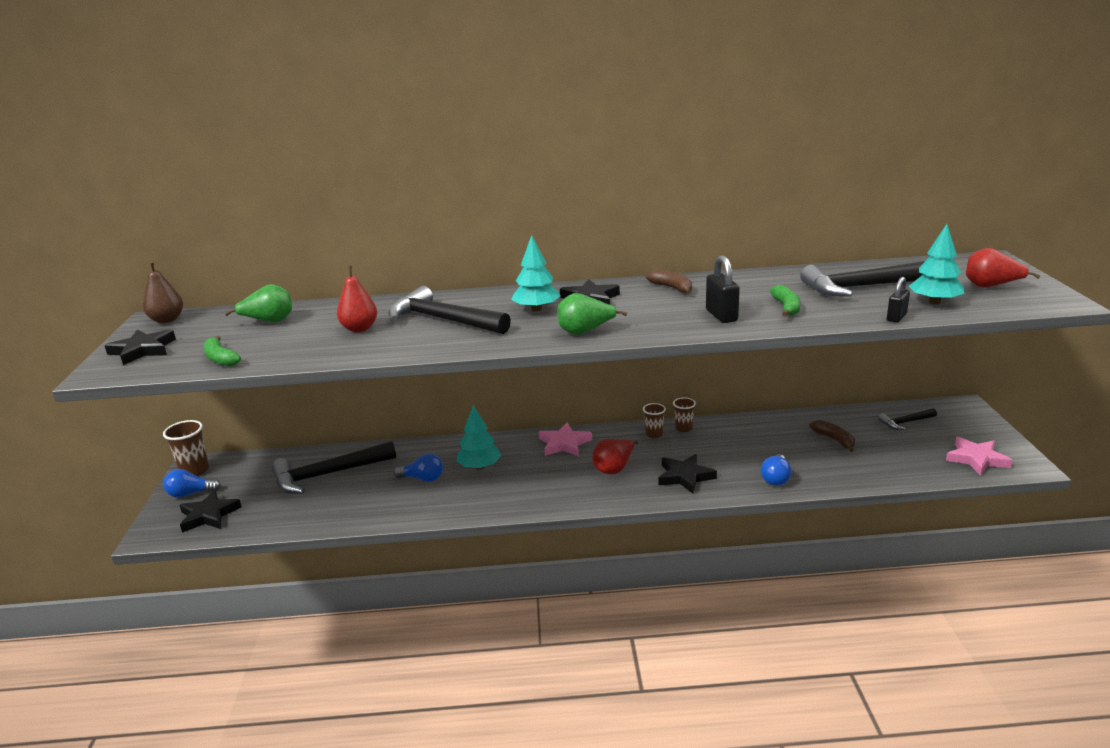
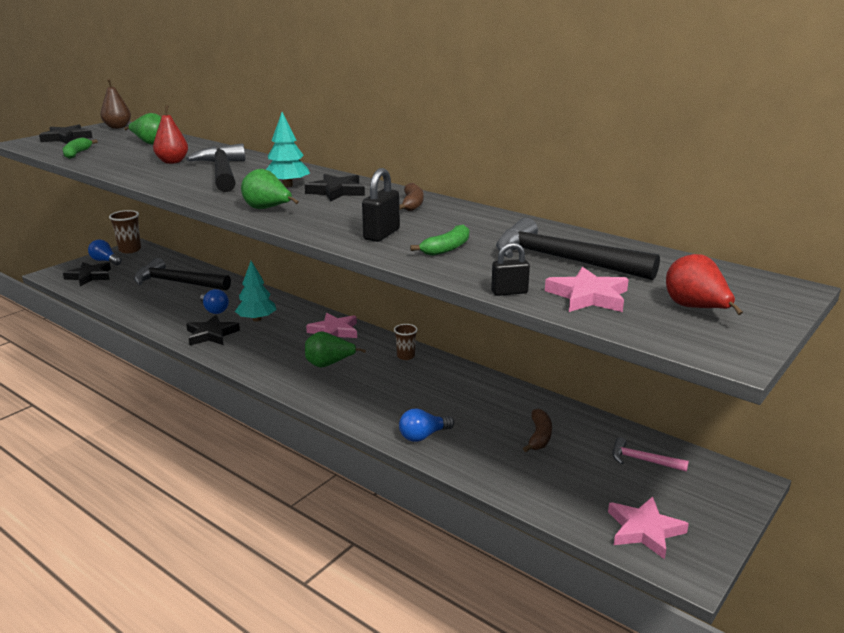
camera: 40 degrees right, 0 degrees up
(614, 469) = (329, 364): red pear -> green pear
(683, 428) = (436, 363): brown cup -> none
(685, 476) = (362, 396): black star -> black star (211, 334)
(905, 422) = (642, 460): black hammer -> pink hammer
(934, 302) = (588, 296): turquoise tree -> pink star

